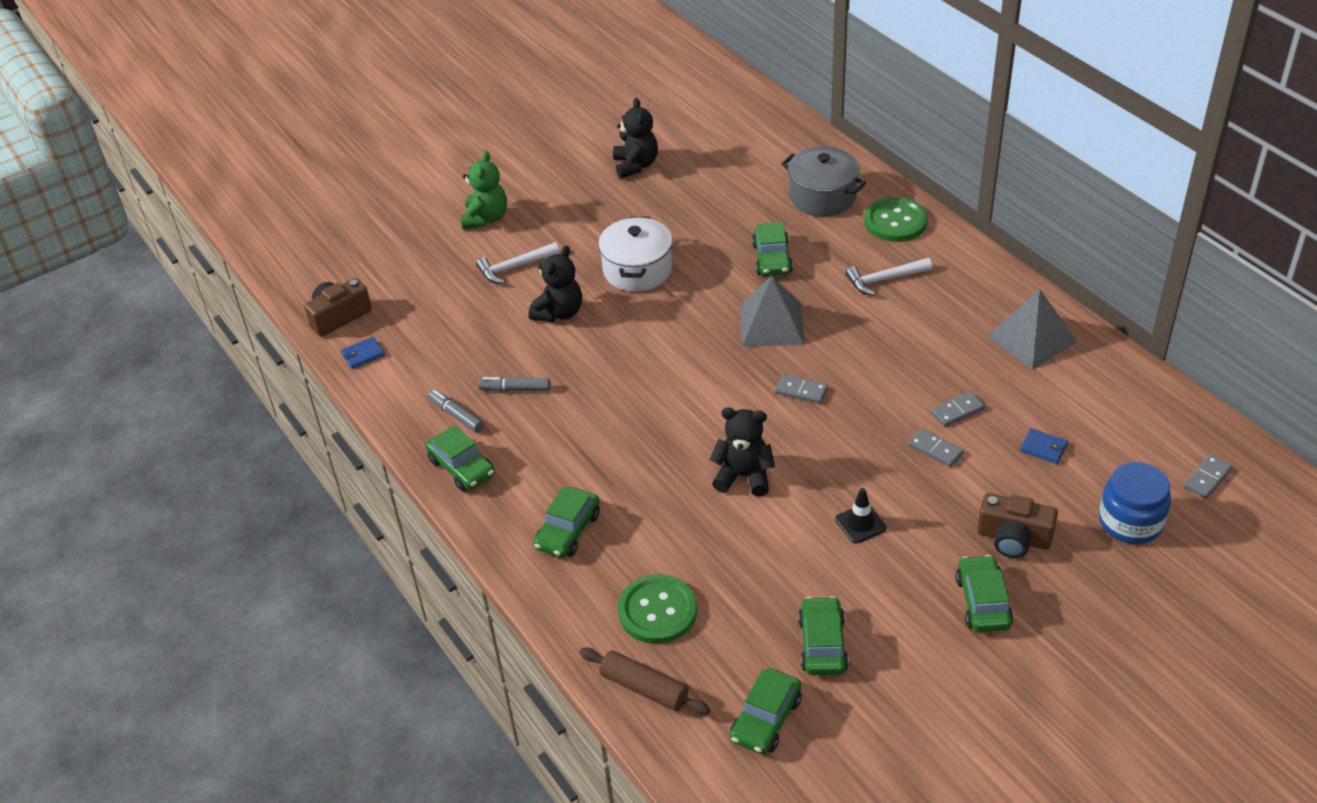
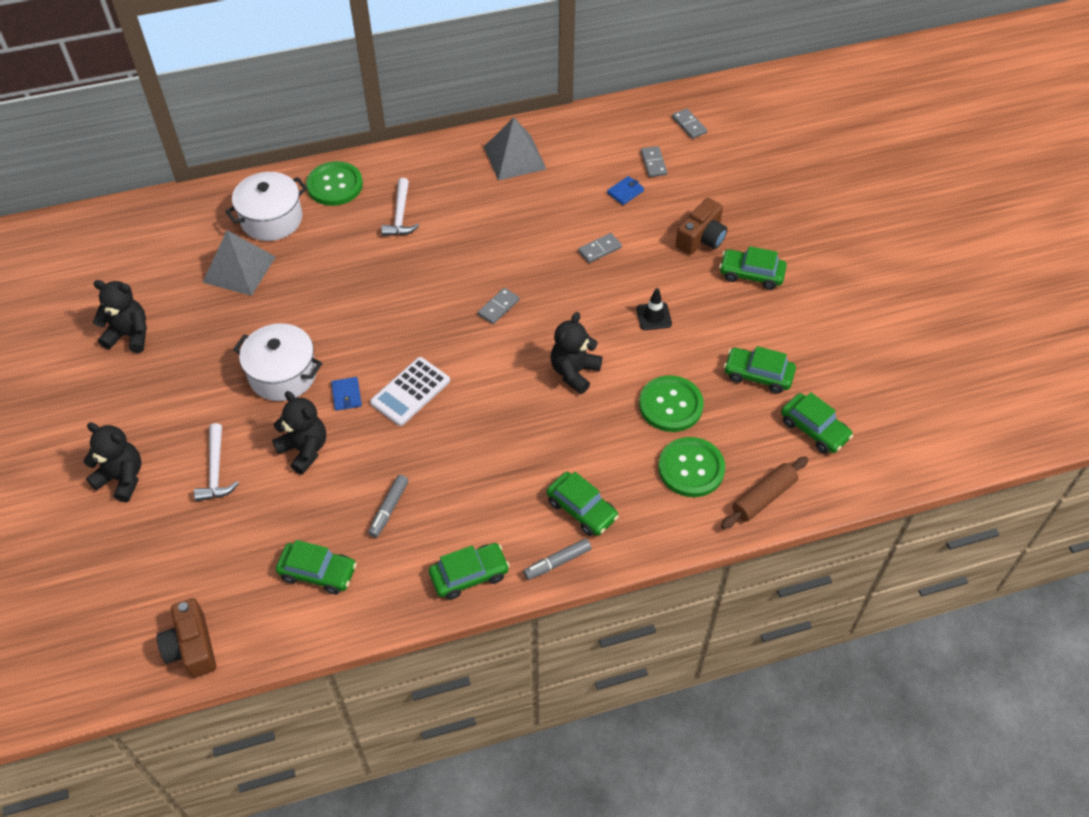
camera: 75 degrees left, 10 degrees up
(363, 355) = (266, 633): blue wallet -> blue wallet (346, 395)
(456, 415) = (398, 566): grey marker -> grey marker (557, 562)
(485, 218) = (122, 478): green teddy bear -> black teddy bear
(657, 360) = (410, 392): none -> white calculator
(737, 571) = (670, 405): none -> green button
(772, 259) = (329, 276): green car -> green car (318, 572)
(772, 324) = (411, 302): grey pyramid -> grey pyramid (239, 269)
(822, 197) = (271, 219): grey pot -> white pot
(957, 411) = (567, 224): grey domino -> grey domino (653, 163)
(1130, 522) = (711, 175): blue jar -> none

